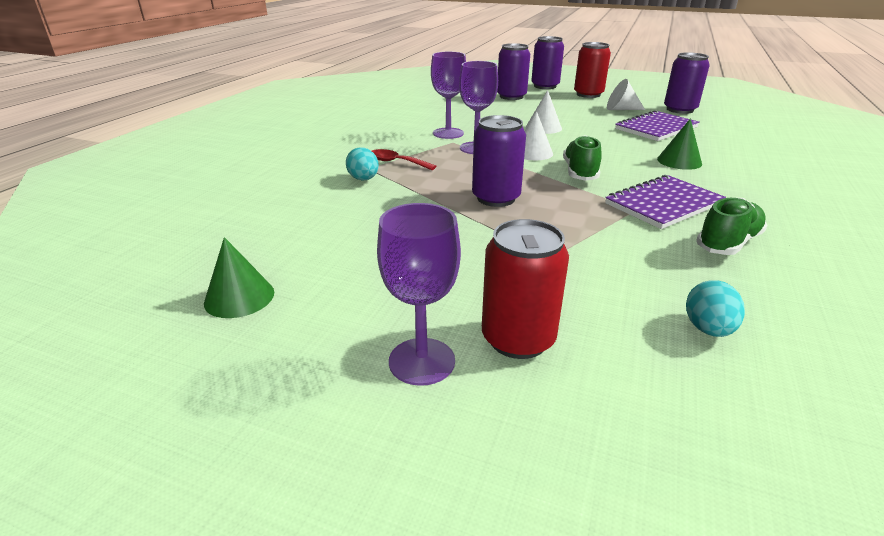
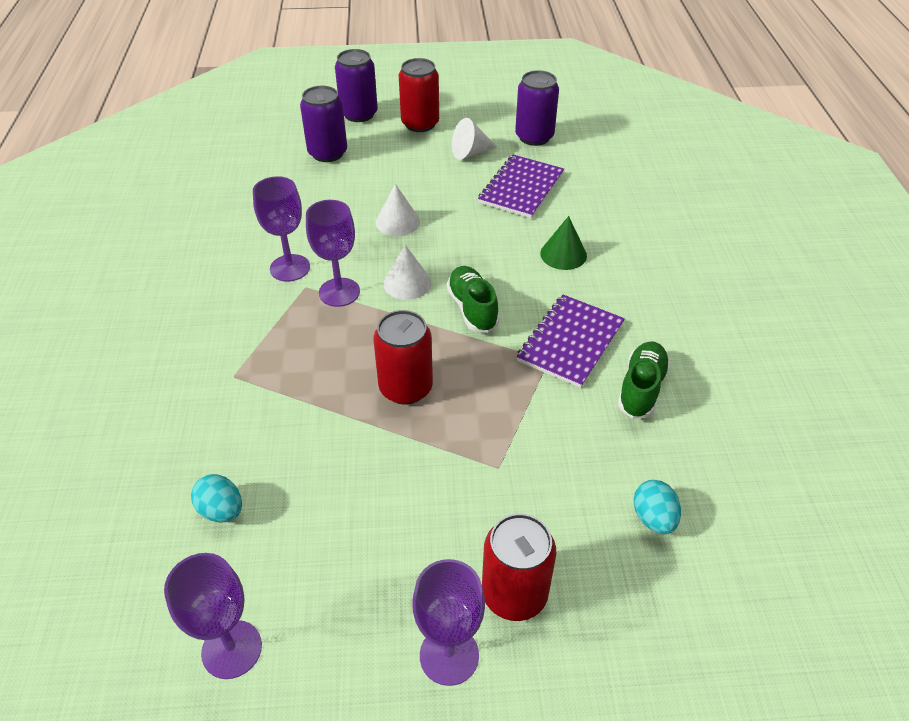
camera: 25 degrees left, 15 degrees up
(239, 297) = (232, 649): green cone -> purple goblet
(363, 179) = (240, 401): turquoise egg -> turquoise egg (222, 510)
(397, 162) = (260, 353): red spoon -> none
(496, 198) = (406, 388): purple can -> red can

